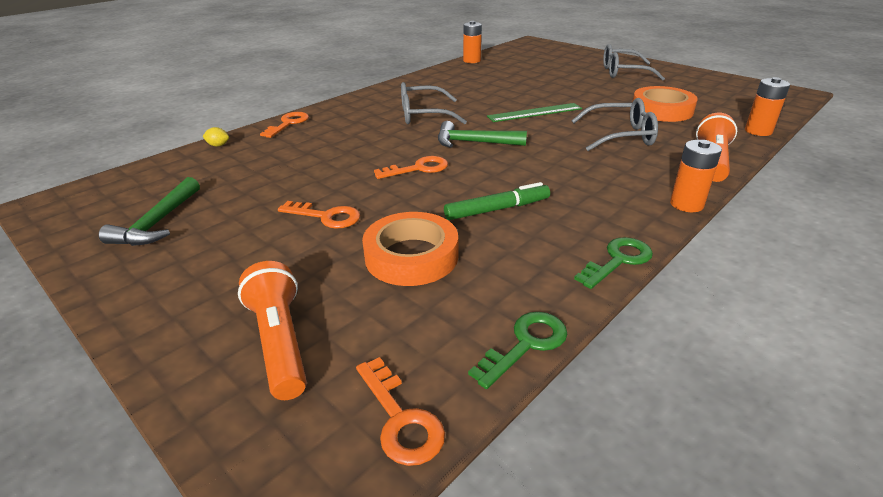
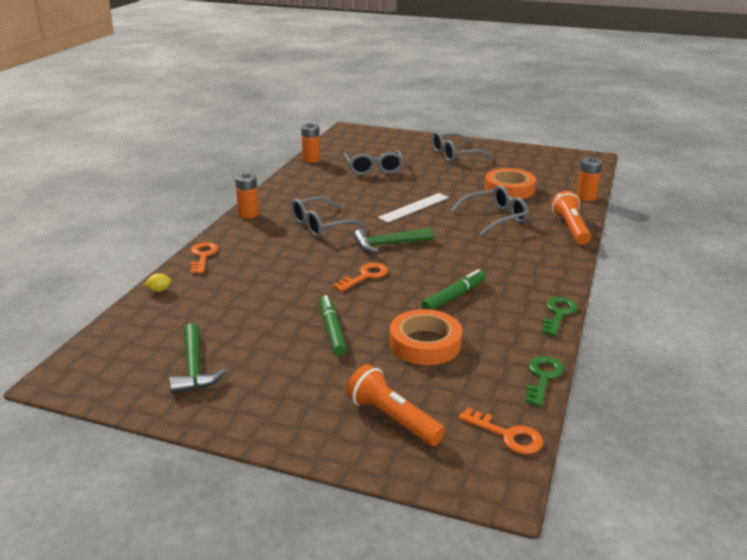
camera: 25 degrees left, 5 degrees down
(326, 216) = (332, 330): orange key -> green marker
(525, 74) = (374, 169): none -> grey glasses
(534, 112) = (414, 207): green ruler -> white ruler
(686, 204) = (574, 265): orange battery -> orange battery (249, 214)

